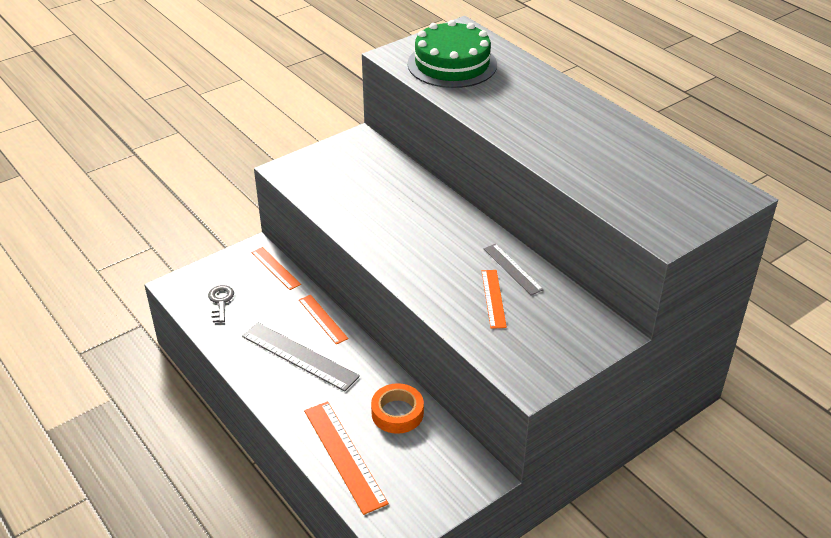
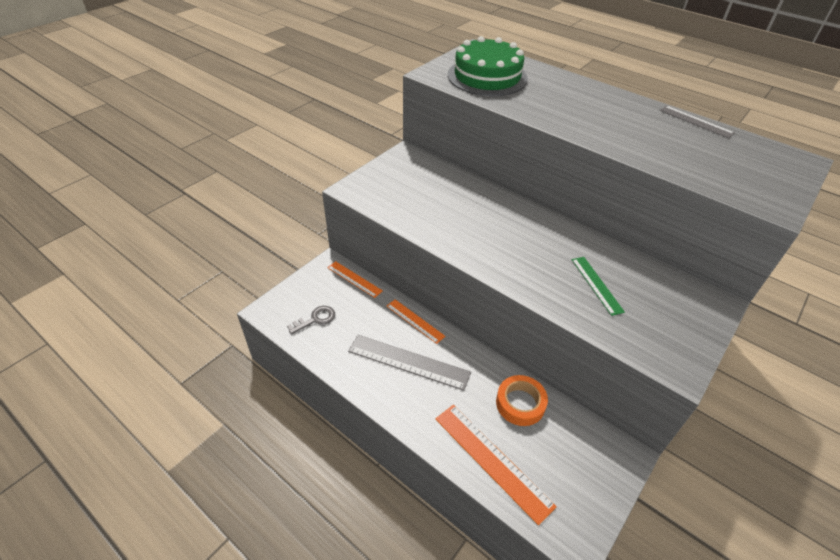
camera: 15 degrees left, 5 degrees up
(220, 301) = (315, 319): grey key -> grey key turned 75 degrees clockwise
(493, 298) = (596, 285): orange ruler -> green ruler
(512, 269) = (596, 253): grey ruler -> grey ruler (696, 121)

